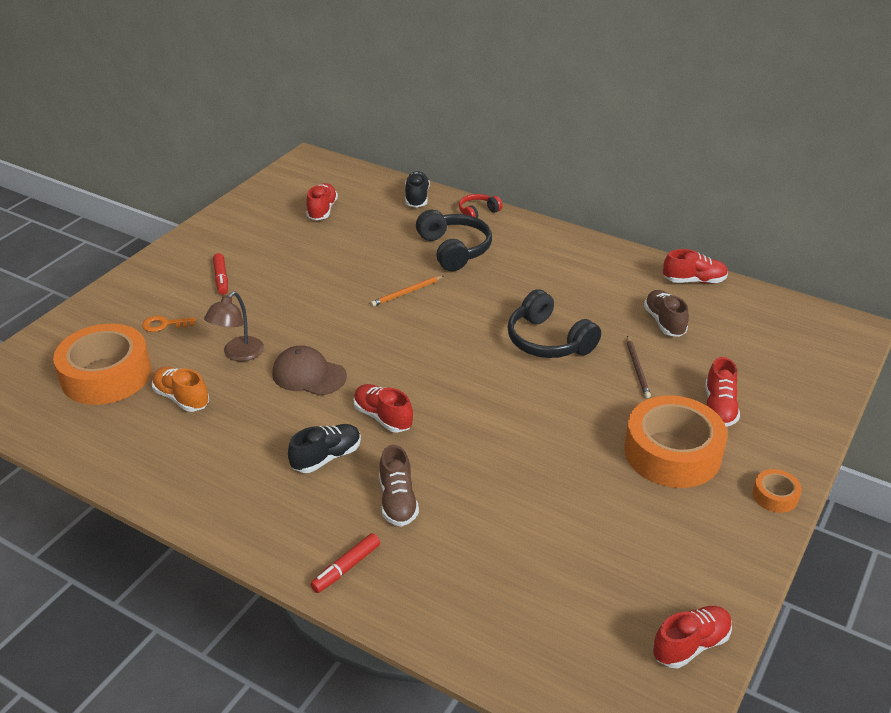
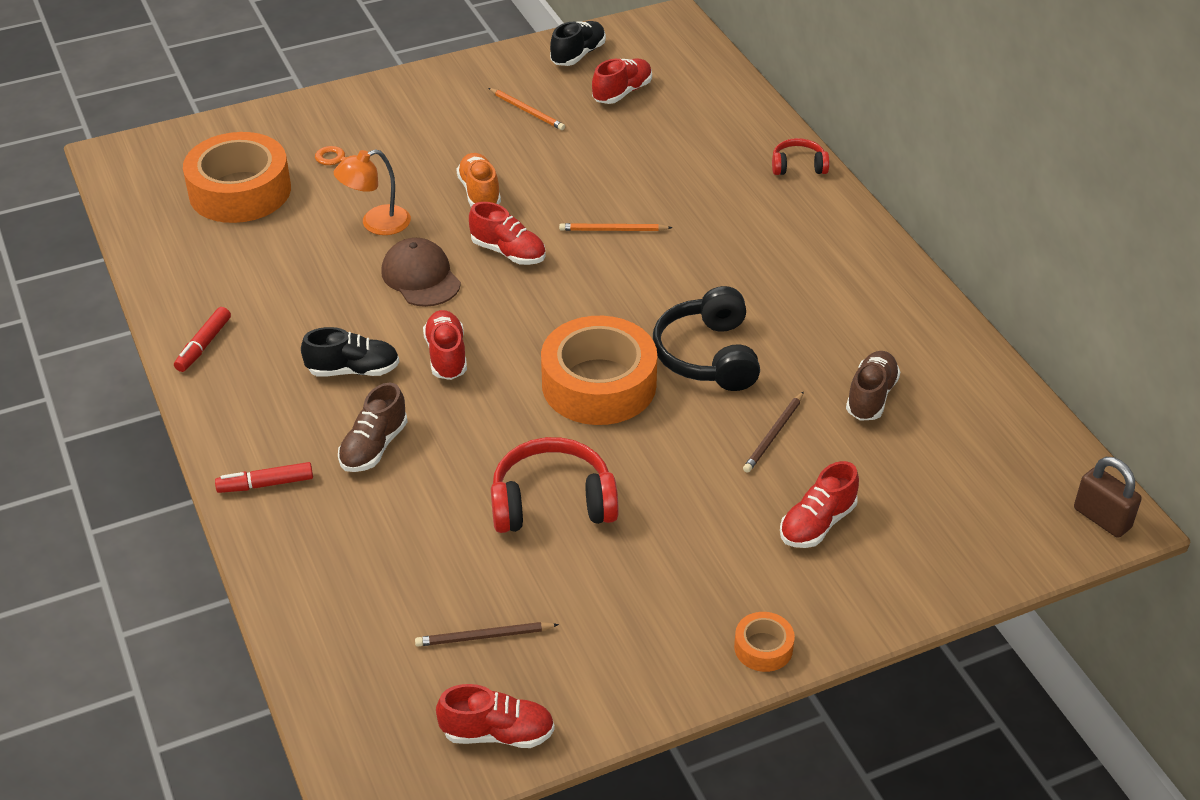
camera: 35 degrees right, 5 degrees up
(181, 398) = (283, 246): orange shoe -> orange shoe (479, 193)
(221, 278) = (439, 132): red marker -> red marker (203, 345)
(238, 354) = (376, 224): brown lamp -> orange lamp
(270, 243) = (527, 111): none -> orange pencil
(417, 198) = (745, 119): black shoe -> black shoe (578, 55)
(454, 250) = (720, 201): black headphones -> none
(556, 475) = (552, 502): none -> red headphones
(610, 586) = (484, 636): none -> brown pencil
(672, 453) = (703, 544): orange tape -> orange tape (599, 384)
(694, 281) = (971, 364): red shoe -> red shoe (508, 252)
(850, 331) = (1102, 518): none -> brown padlock

